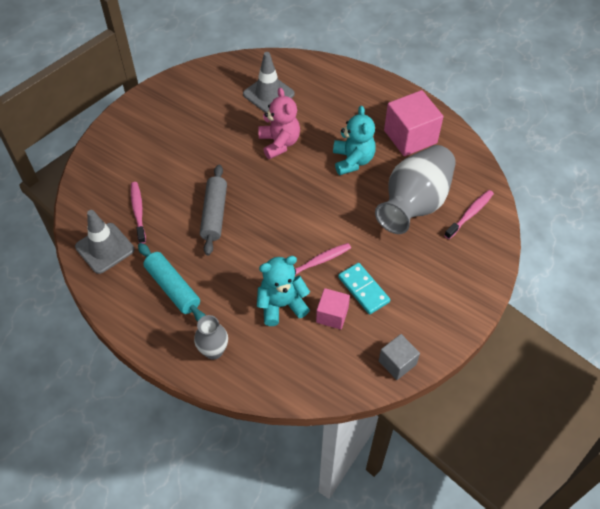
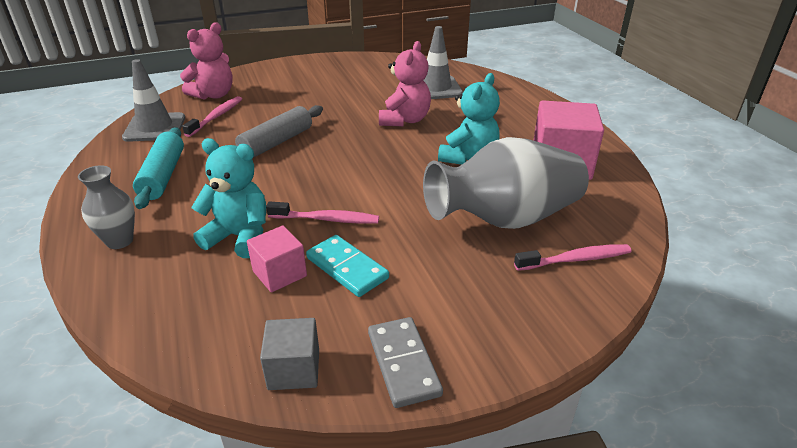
camera: 35 degrees right, 20 degrees down
(105, 188) = (213, 95): none -> pink teddy bear
(363, 289) = (347, 268): turquoise domino -> turquoise domino turned 45 degrees counterclockwise
(441, 328) = (403, 363): none -> grey domino

